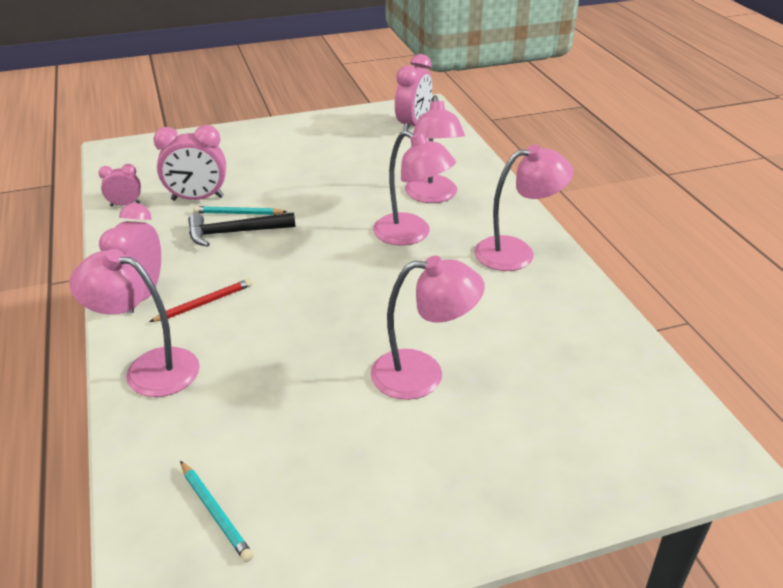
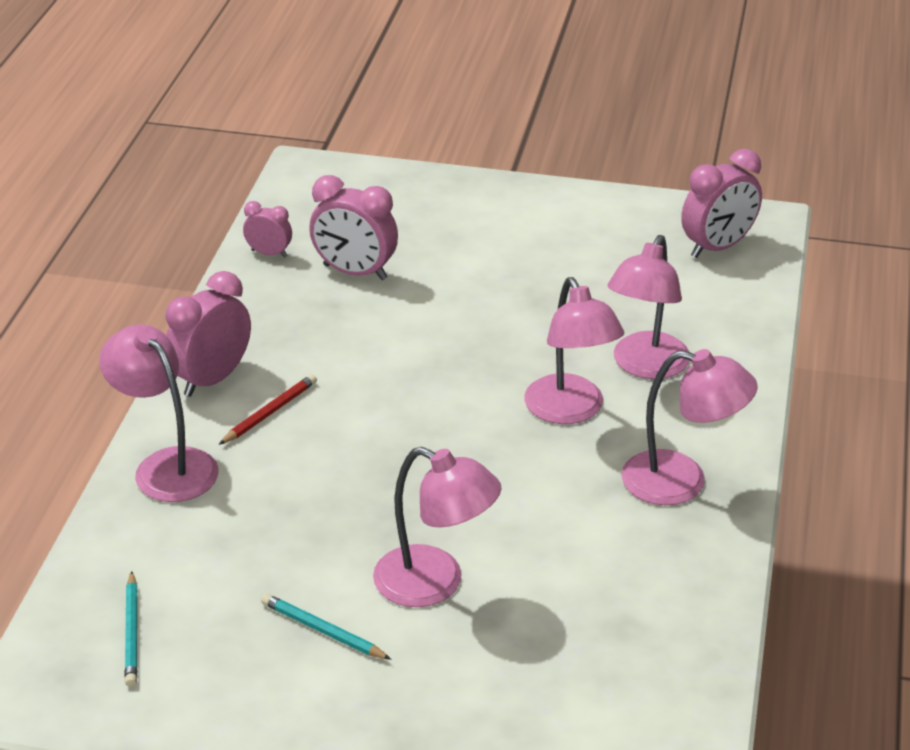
camera: 30 degrees right, 0 degrees up
(205, 303) = (270, 412): red pencil -> red pencil turned 45 degrees counterclockwise
(234, 232) = (364, 334): black hammer -> none
(238, 213) = (386, 309): turquoise pencil -> turquoise pencil (322, 631)

